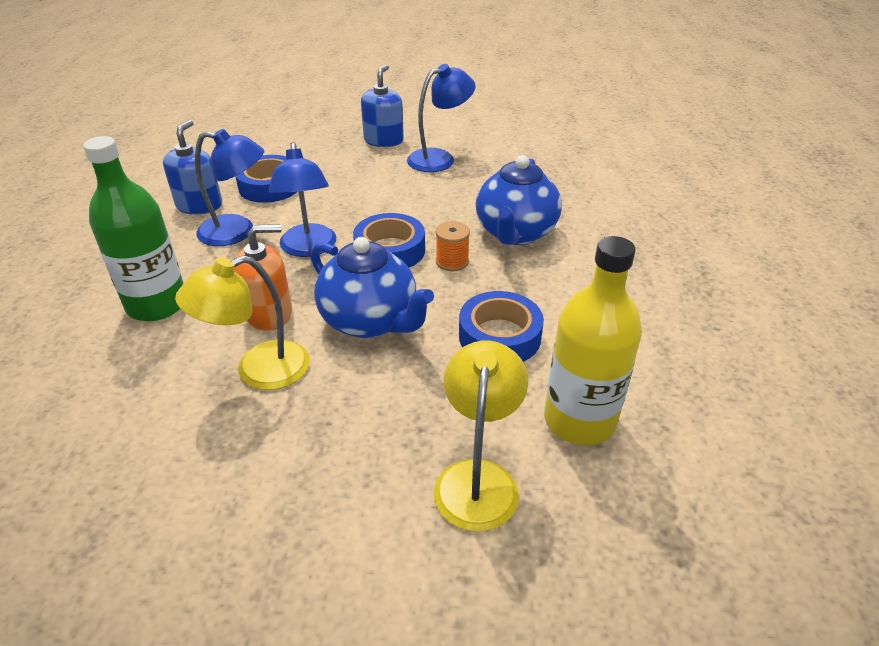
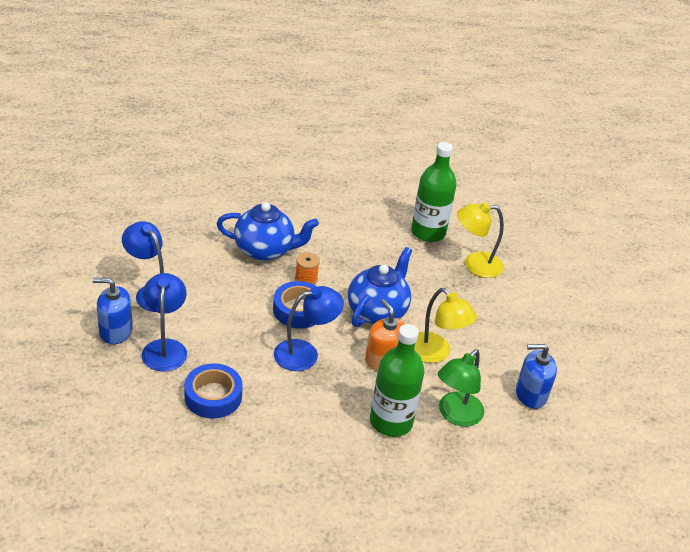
camera: 105 degrees left, 0 degrees up
(127, 370) = (455, 415): none -> green lamp
(199, 205) = (253, 437): blue soap dispenser -> blue soap dispenser (530, 394)
(237, 232) = (290, 400): blue lamp -> blue lamp (165, 348)
(499, 336) = (375, 258): blue tape -> none
(579, 420) = (428, 232): yellow bottle -> green bottle

